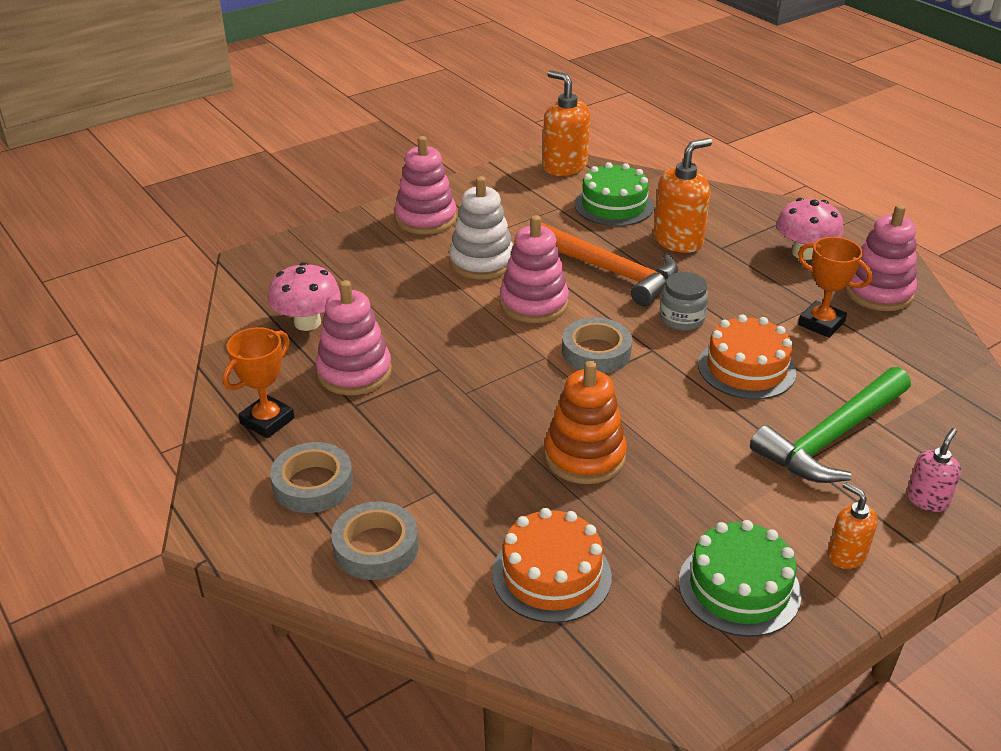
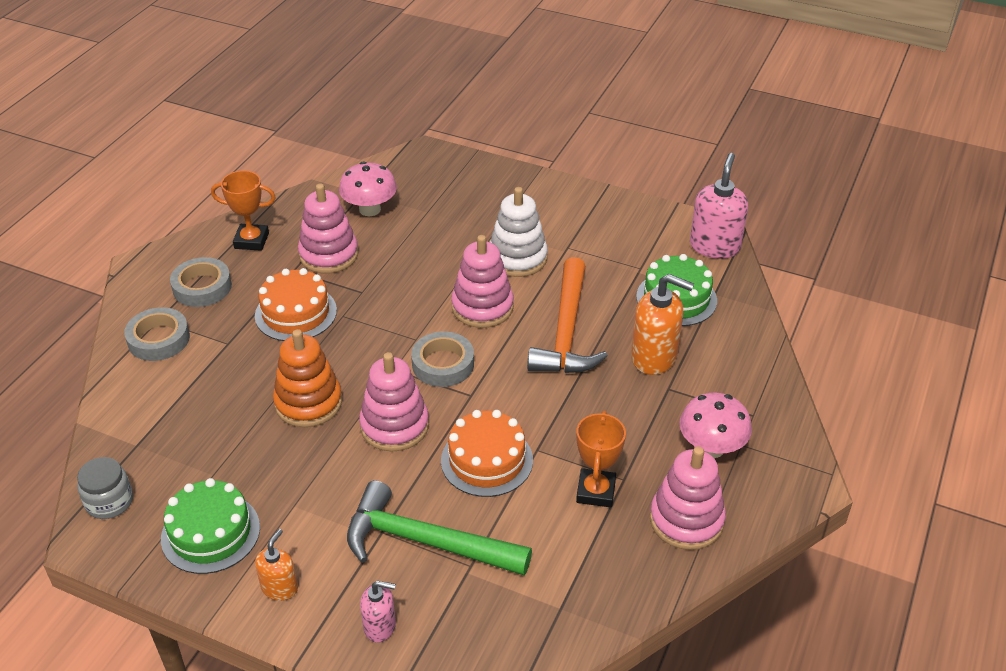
camera: 60 degrees right, 5 degrees up
(426, 219) = (553, 206): pink stacking toy -> pink stacking toy (394, 426)
(551, 575) = (174, 430): orange cake -> orange cake (296, 313)
(564, 166) = (714, 246): orange soap dispenser -> pink soap dispenser
(681, 319) = (529, 398): grey jar -> grey jar (109, 502)

